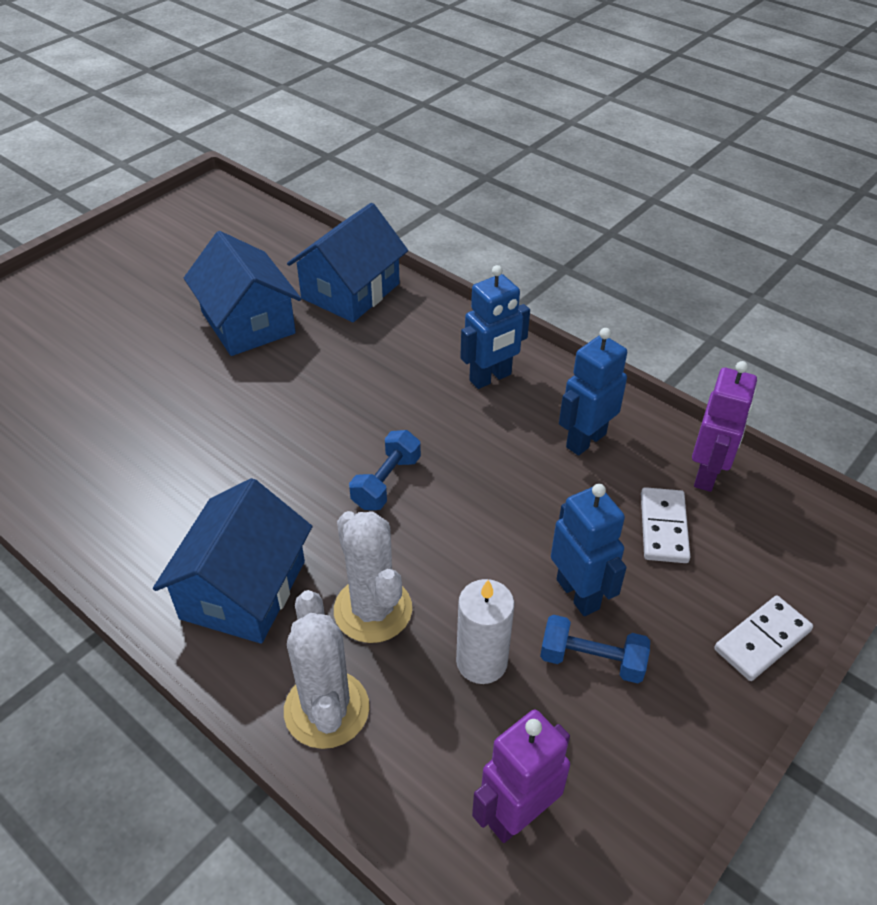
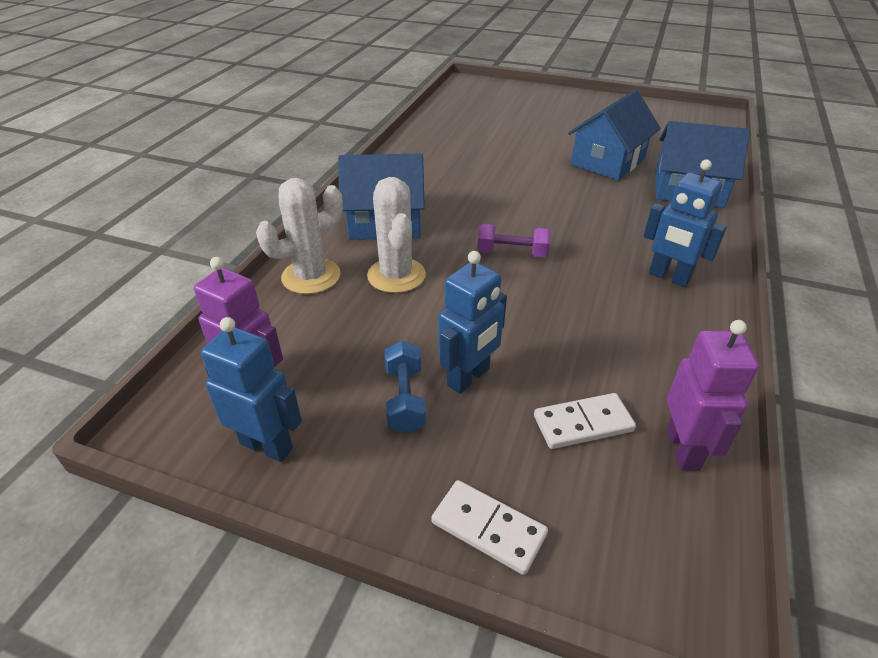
camera: 70 degrees right, 5 degrees down
(373, 610) = (396, 275): white cactus -> white cactus turned 60 degrees counterclockwise
(386, 482) = (512, 253): blue dumbbell -> purple dumbbell
(481, 662) = (376, 336): white candle -> none
(585, 440) = (648, 348): blue robot -> blue robot (267, 445)
(707, 474) = (683, 449): purple robot -> purple robot turned 90 degrees counterclockwise

